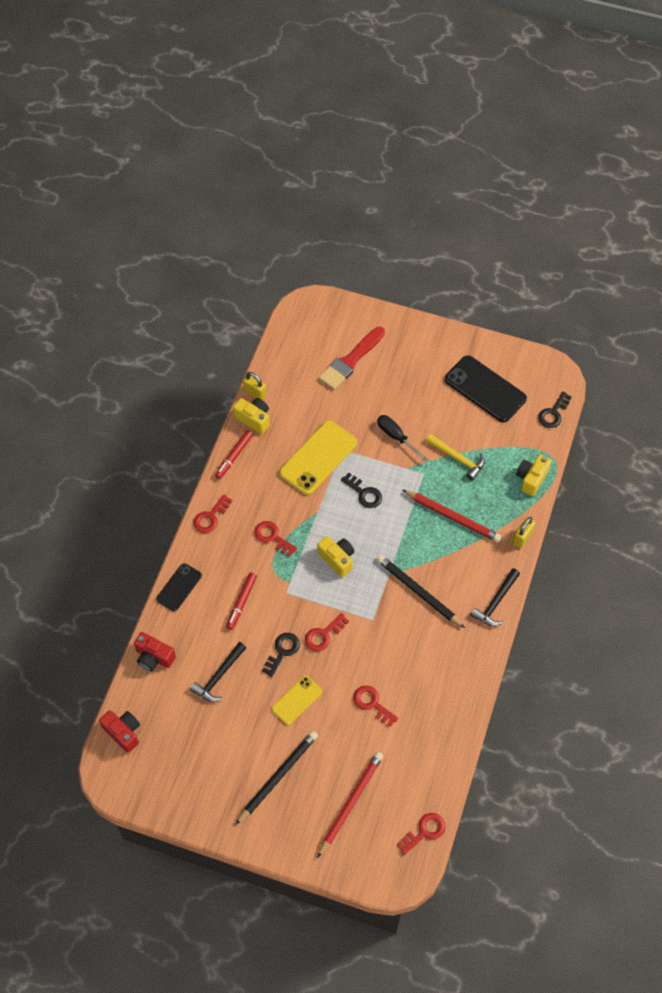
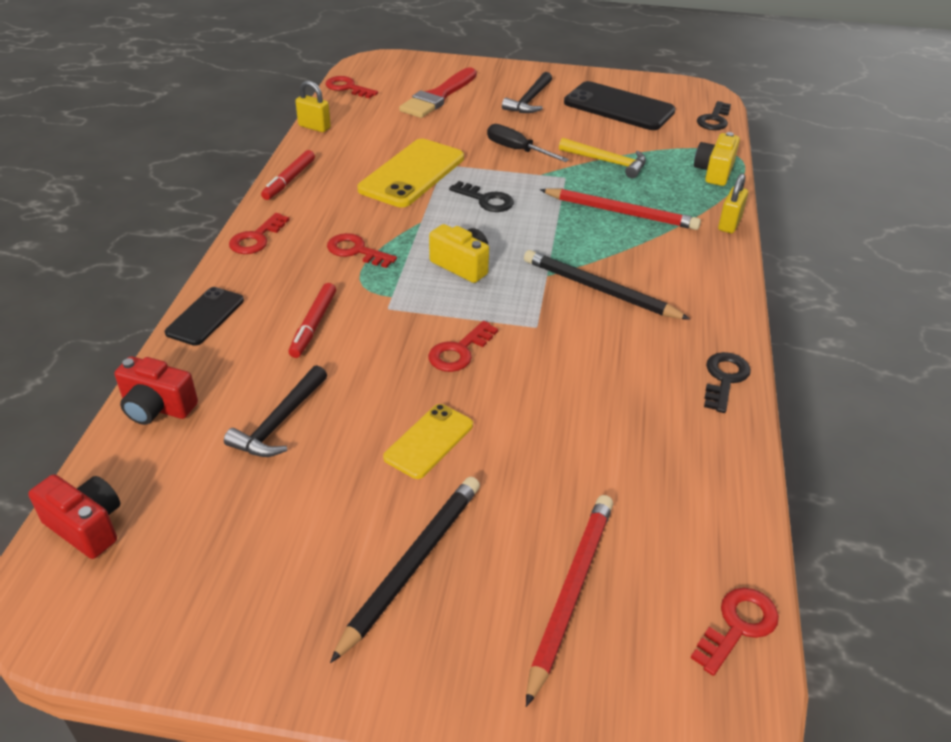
camera: 10 degrees left, 20 degrees down
(254, 419) = (315, 147): yellow camera -> none
(282, 651) = (392, 378): black key -> black key (724, 379)
(372, 704) = (567, 432): red key -> red key (347, 88)
(495, 602) = (723, 291): black hammer -> black hammer (529, 100)

